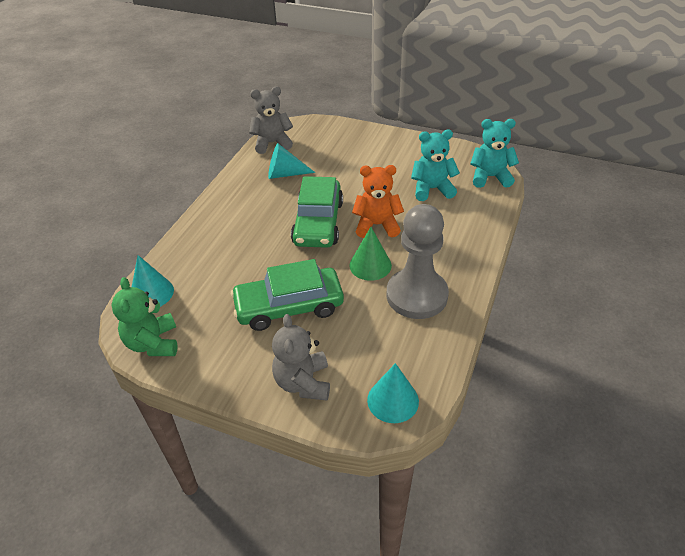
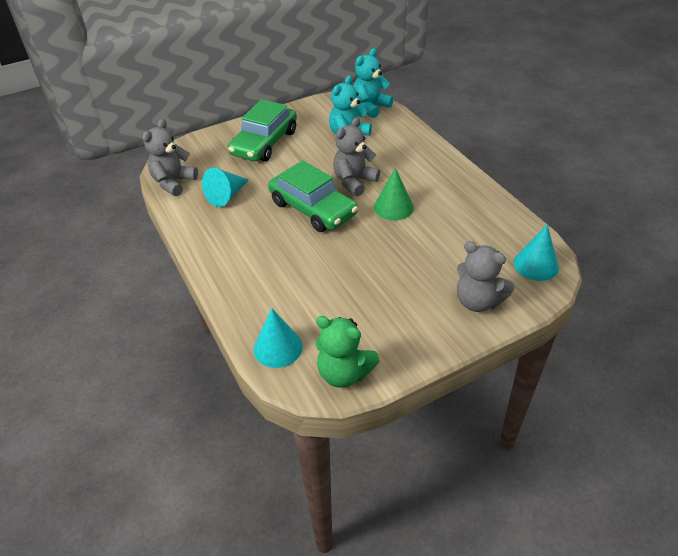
camera: 50 degrees left, 0 degrees up
(289, 306) = (390, 270): green car -> green car (264, 143)
(377, 225) = (354, 181): orange teddy bear -> grey teddy bear
(416, 295) = (449, 202): grey pawn -> none

